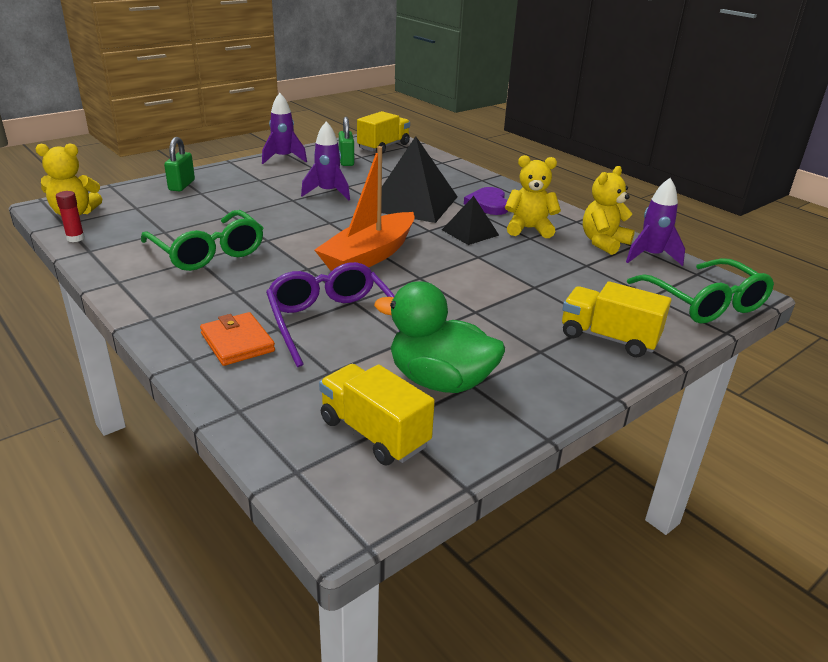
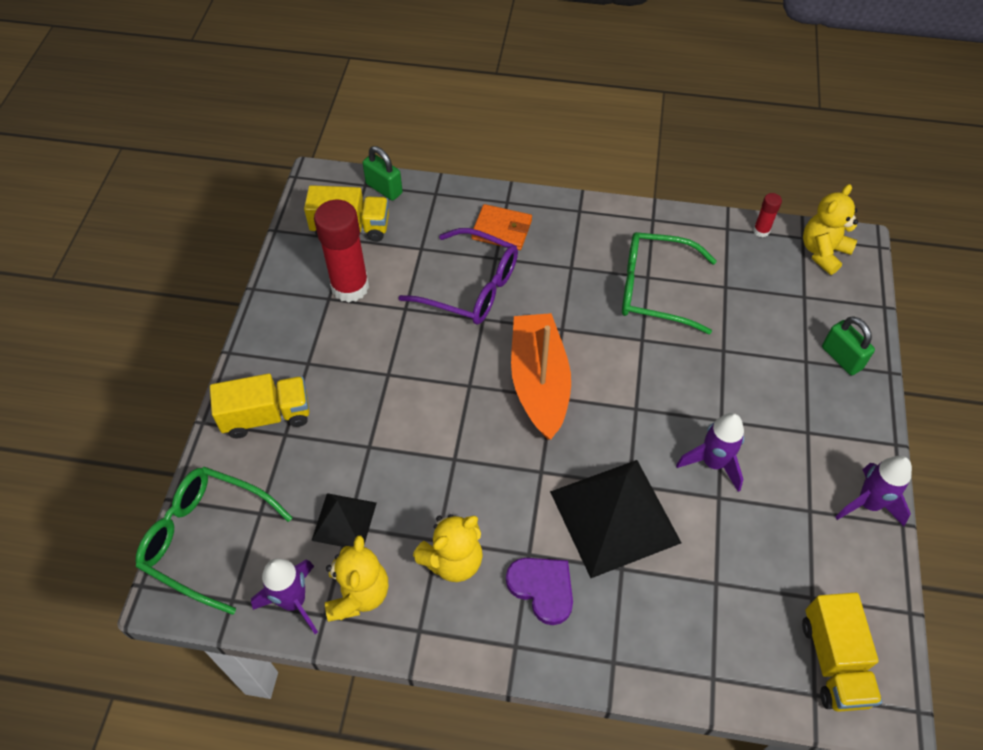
camera: 140 degrees right, 25 degrees up
(346, 161) = (806, 564): green padlock -> green padlock (384, 189)
(440, 381) = (350, 287): green duck -> red glue stick
(470, 232) = (500, 500): black pyramid -> black pyramid (344, 521)

